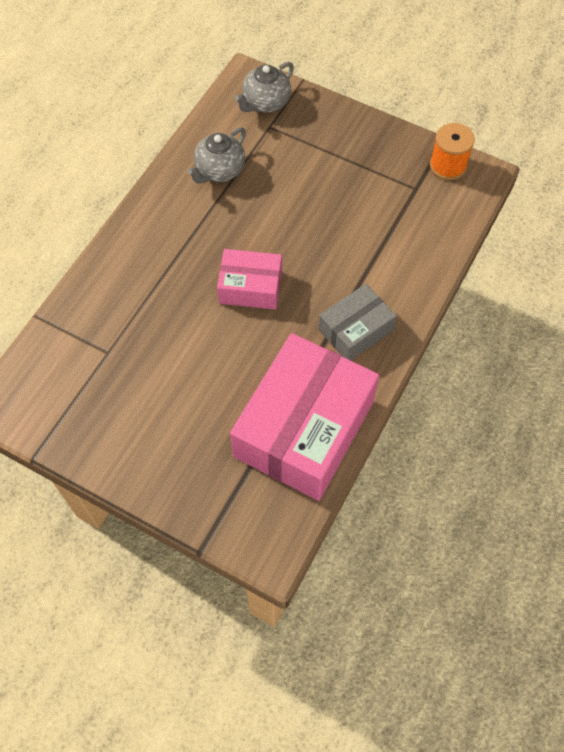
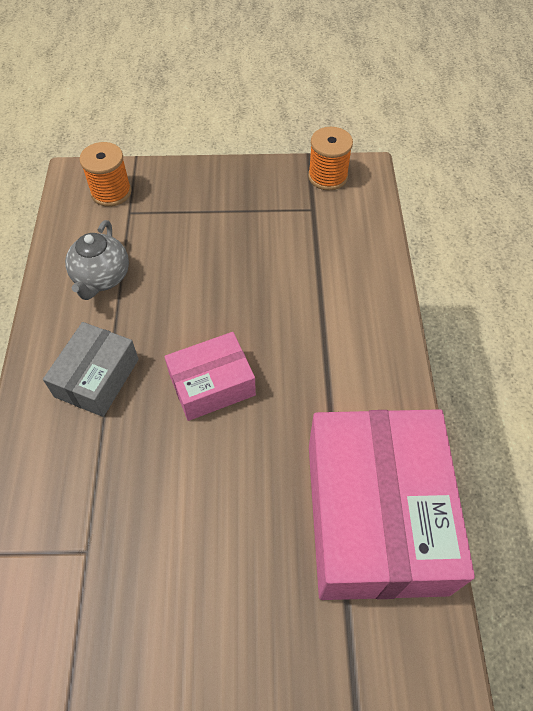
camera: 30 degrees left, 5 degrees down
(265, 103) = (111, 192): grey teapot -> orange spool
(355, 330) = (353, 375): grey box -> grey box (97, 378)

